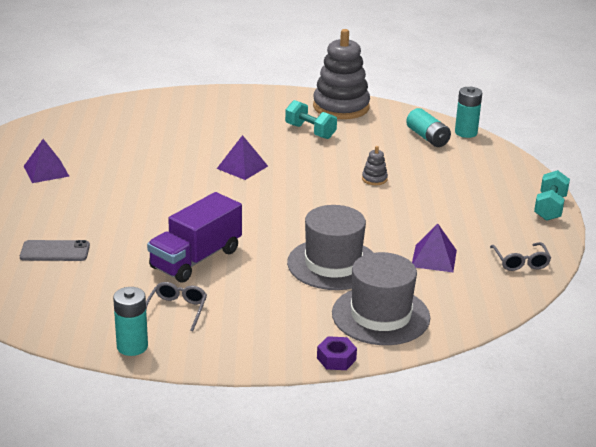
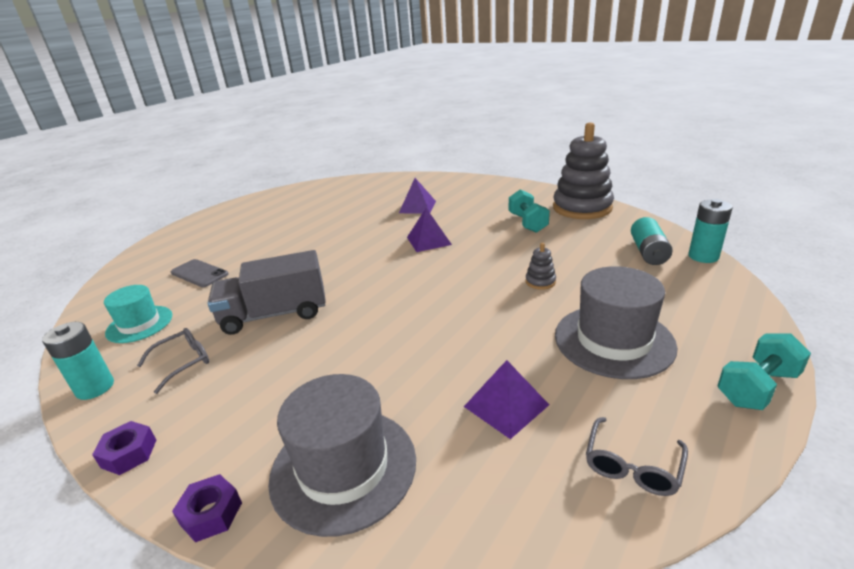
camera: 40 degrees right, 0 degrees up
(46, 171) = (291, 213): purple pyramid -> purple pyramid (417, 207)
(79, 302) = (139, 324): none -> turquoise hat
(196, 259) = (275, 314): purple truck -> grey truck
(235, 361) = (129, 453): none -> purple nut
(333, 264) = (381, 367): grey hat -> grey hat (613, 340)

